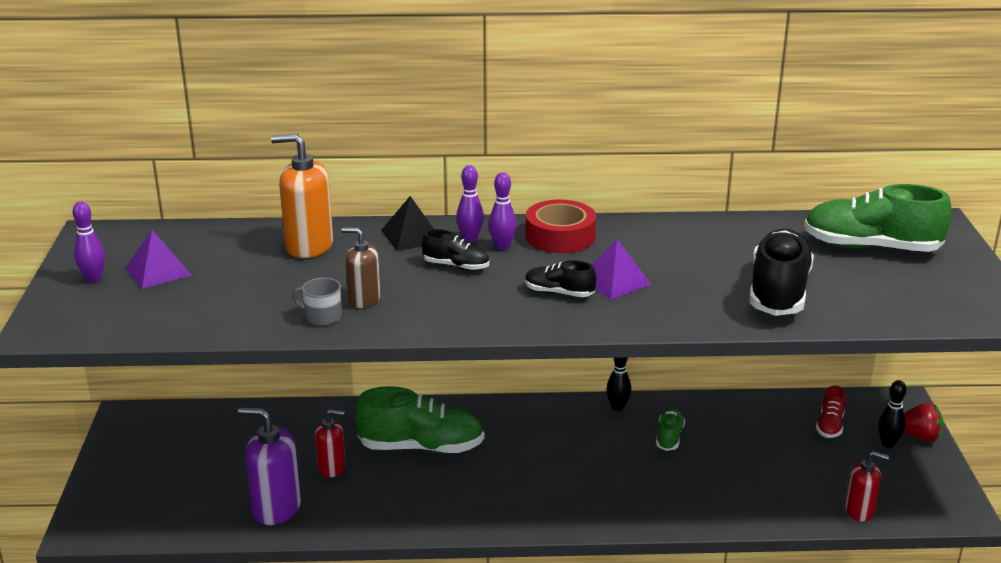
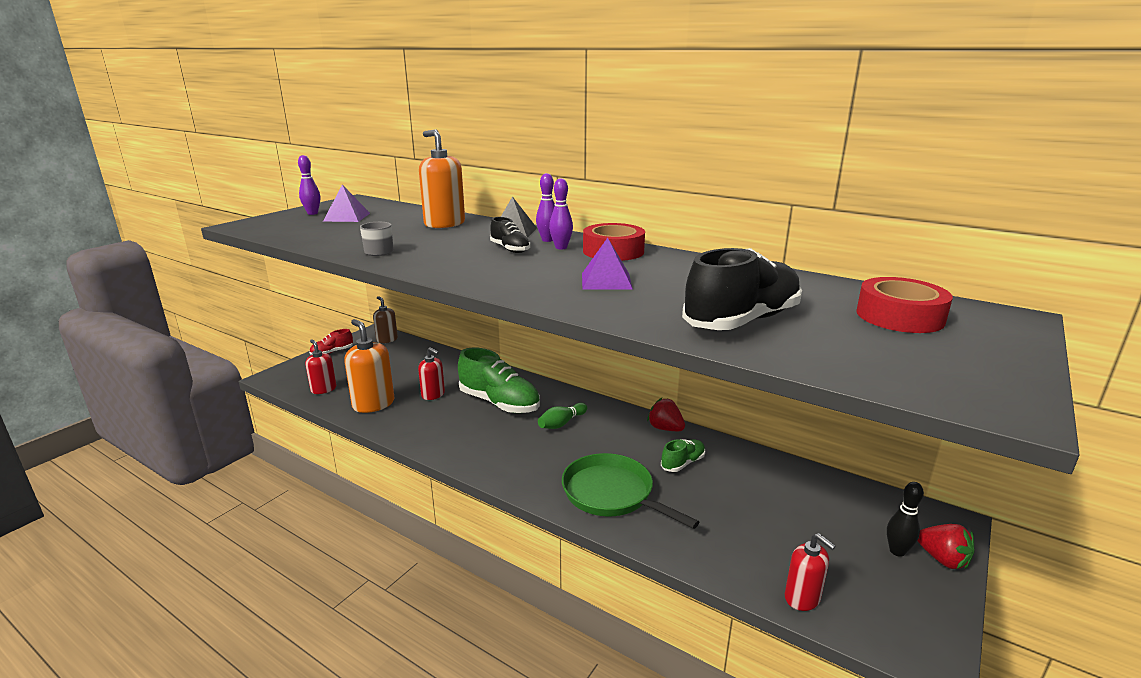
camera: 35 degrees right, 5 degrees down
(181, 517) = (323, 389): none -> red soap dispenser
(276, 508) = (373, 404): purple soap dispenser -> orange soap dispenser
(364, 299) = (419, 250): brown soap dispenser -> brown soap dispenser (387, 339)
(515, 443) = (562, 423): none -> green bowling pin
(559, 293) = (550, 277): black shoe -> none
(617, 407) = (665, 428): black bowling pin -> red strawberry
(642, 494) = (612, 494): none -> green pan
(830, 425) = (846, 511): red shoe -> red shoe (332, 352)
(871, 247) = (899, 316): green shoe -> red tape

